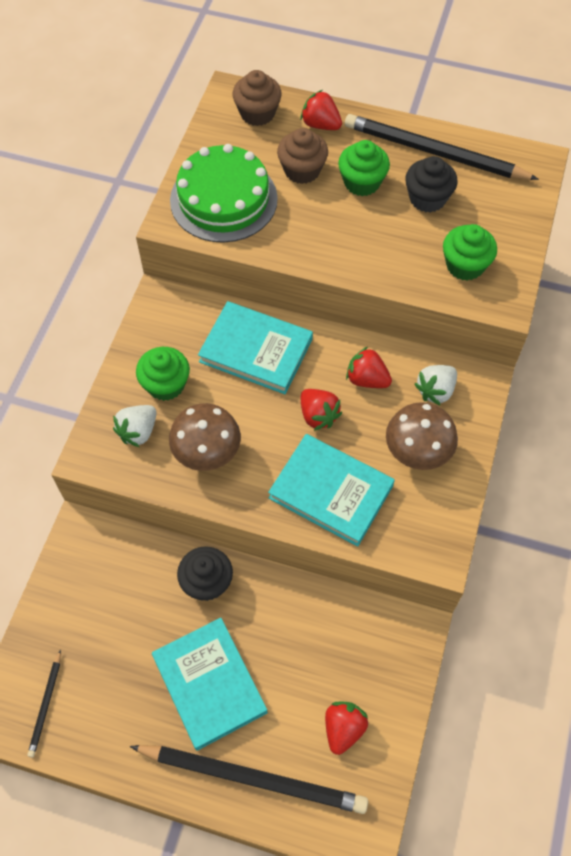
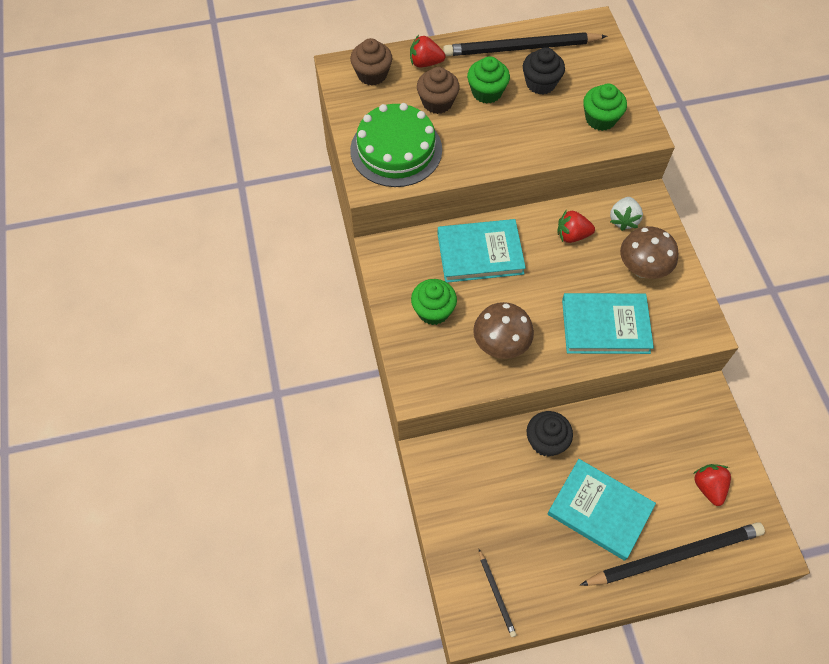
camera: 30 degrees left, 0 degrees up
(138, 431) = (439, 355): white strawberry -> none
(318, 415) = (558, 277): red strawberry -> none

